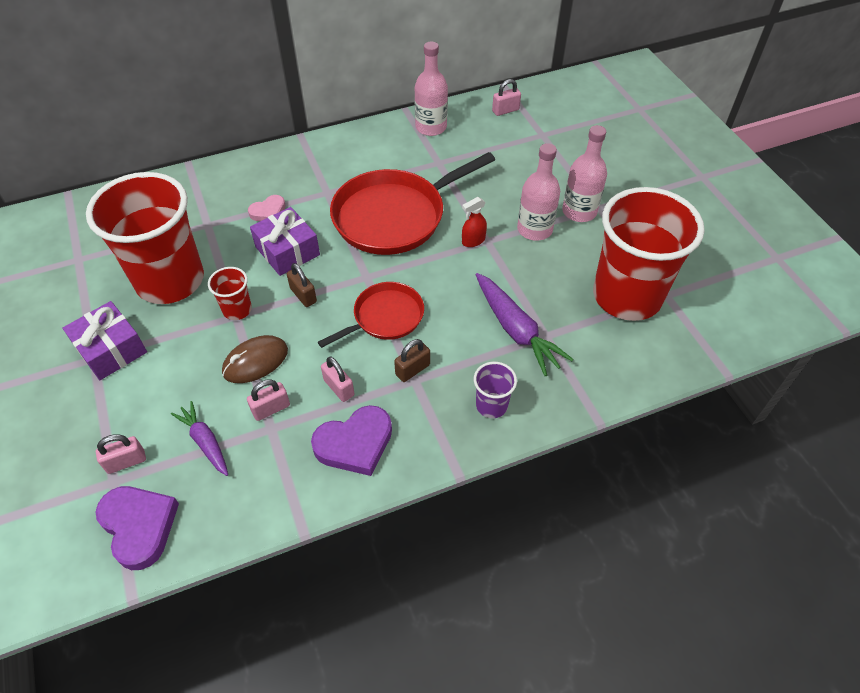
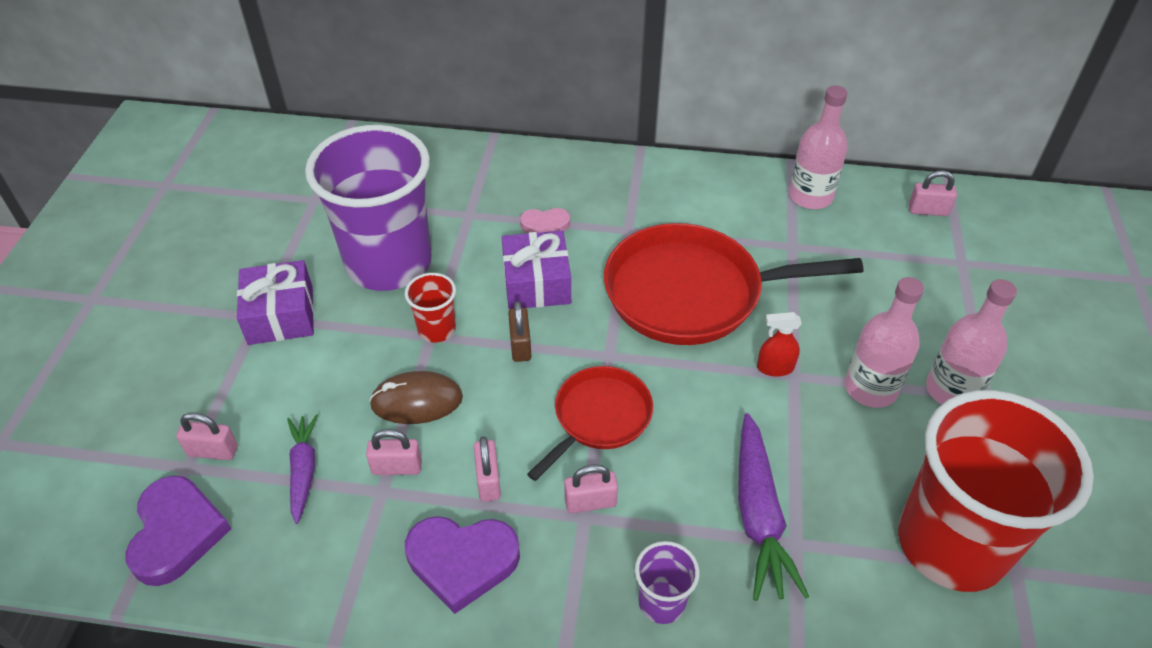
camera: 30 degrees right, 5 degrees down
(170, 280) = (389, 263): red cup -> purple cup
(385, 317) = (599, 417): red pan -> red pan turned 45 degrees counterclockwise
(412, 370) = (590, 502): brown padlock -> pink padlock

